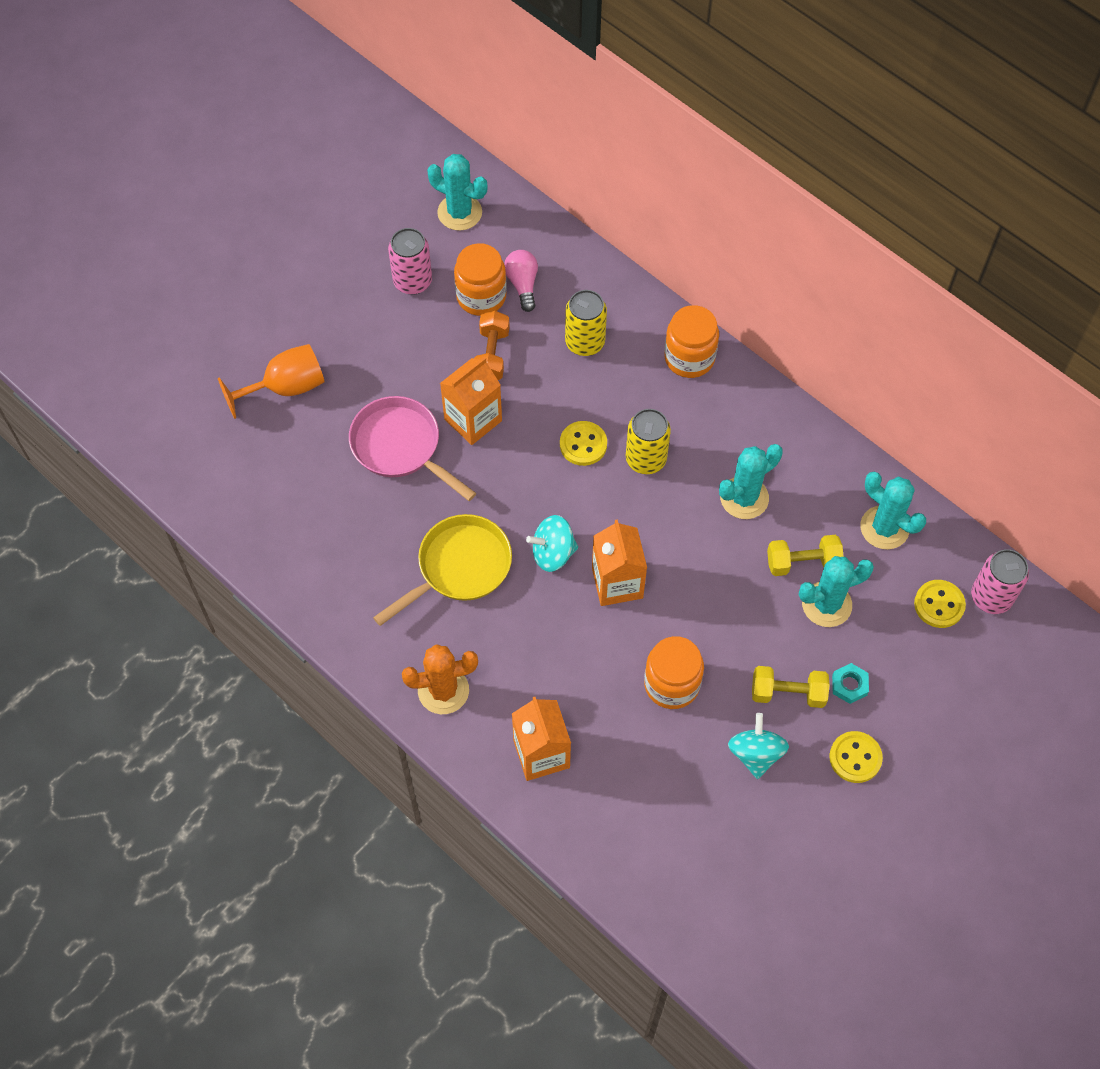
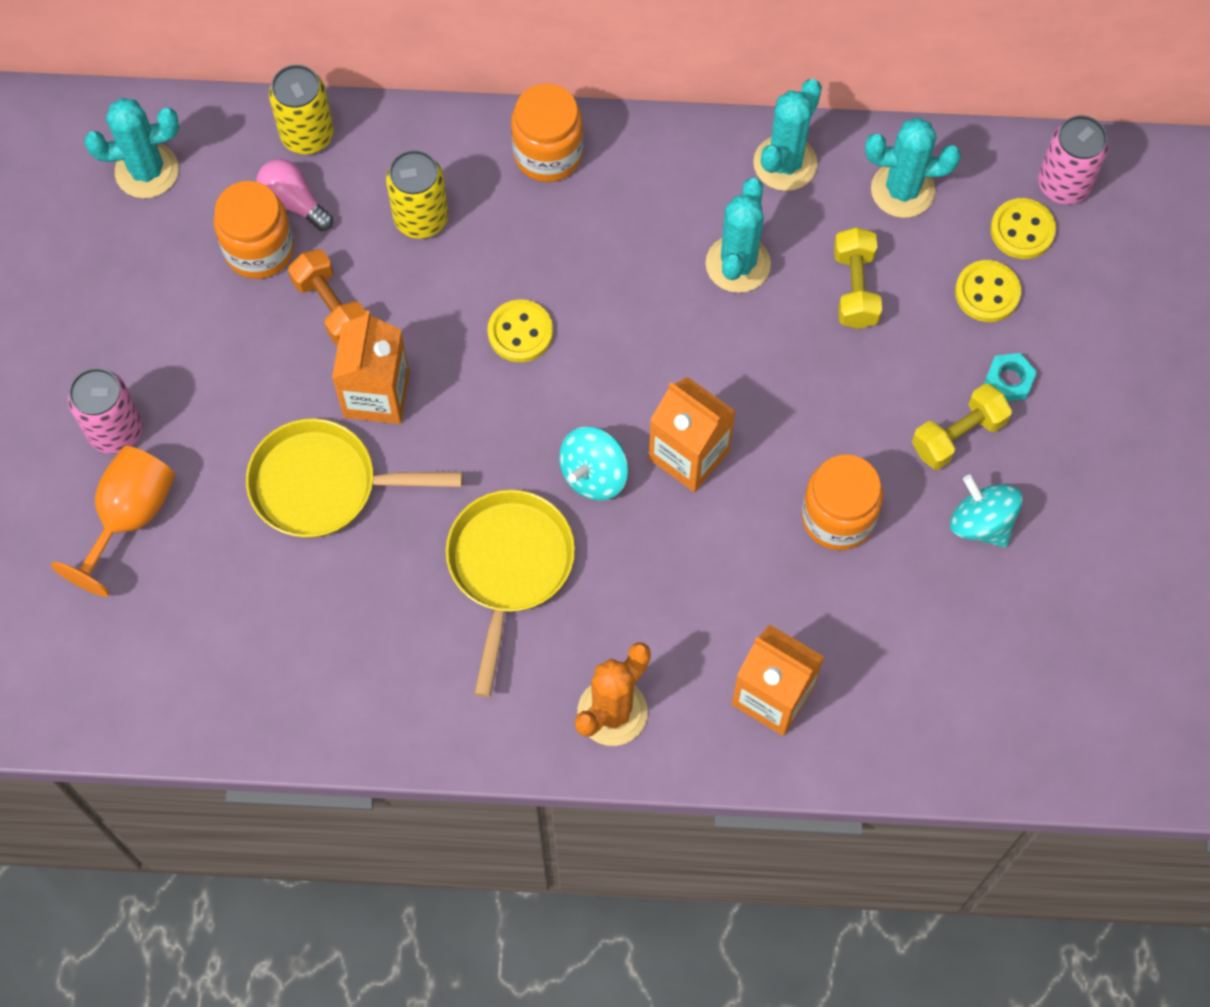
camera: 40 degrees left, 5 degrees up
(401, 447) = (324, 485): pink pan -> yellow pan
(412, 281) = (165, 288): pink can -> pink can (115, 430)
(646, 459) = (600, 299): yellow can -> yellow can (307, 135)
(802, 562) = (855, 288): yellow dumbbell -> yellow dumbbell turned 45 degrees counterclockwise
(826, 604) = (916, 314): turquoise cactus -> turquoise cactus (785, 163)
(855, 758) = (1077, 450): yellow button -> yellow button (987, 293)

